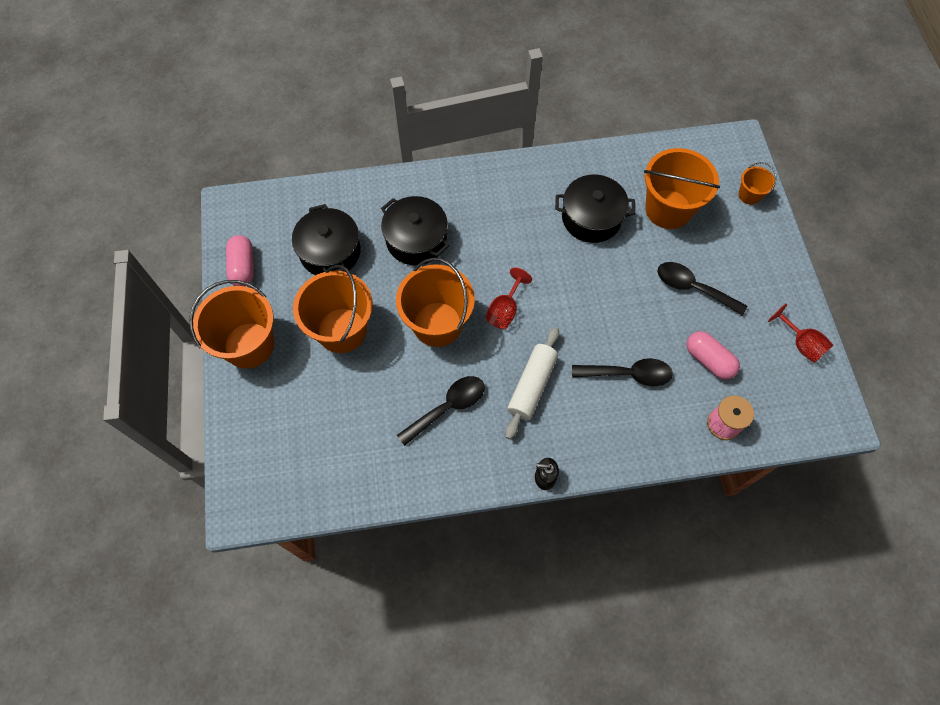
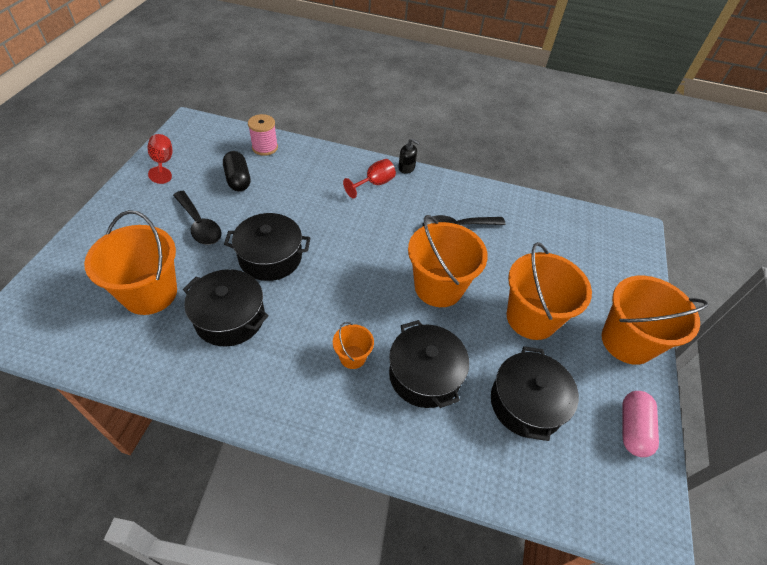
camera: 160 degrees left, 15 degrees down
(505, 310) = (371, 273): red goblet -> red goblet (374, 184)
(532, 386) = (383, 216): white rolling pin -> none
(603, 284) = (270, 257): none -> black pot
(628, 374) = (304, 194): black spoon -> none
(708, 360) = (238, 179): pink capsule -> black capsule
(749, 195) = (63, 272): orange bucket -> orange bucket (352, 357)

